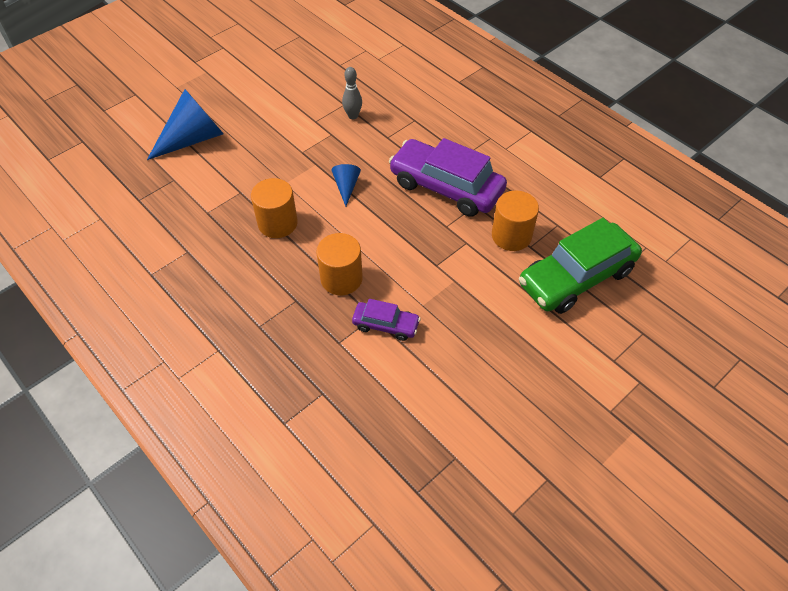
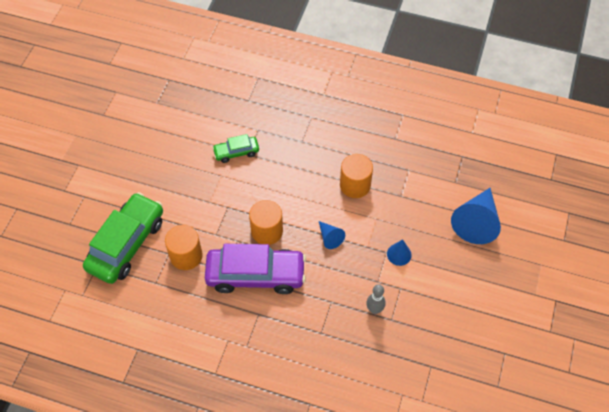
camera: 150 degrees right, 5 degrees up
(292, 145) = (399, 254): none -> blue cone
(341, 278) = (283, 168): orange cylinder -> orange cylinder (267, 231)
(386, 325) = (236, 152): purple car -> green car

